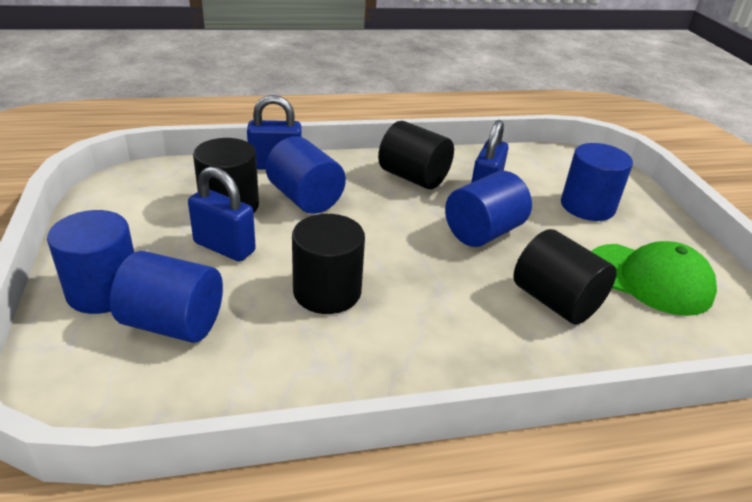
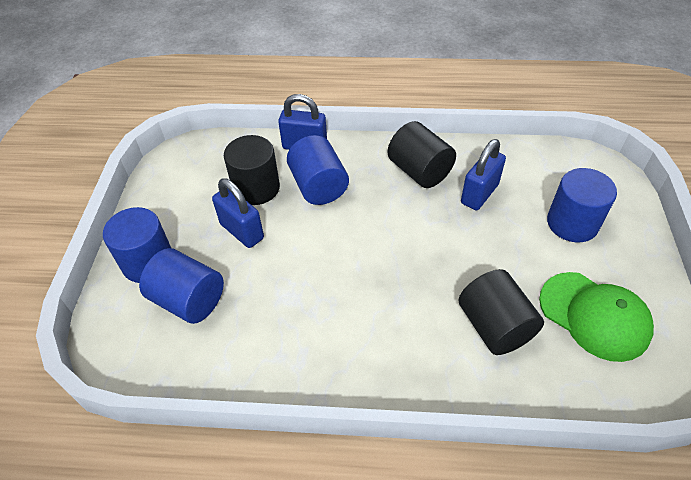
camera: 20 degrees right, 15 degrees up
(327, 291) = (307, 287): black cylinder -> none
(483, 232) = (459, 242): blue cylinder -> none

